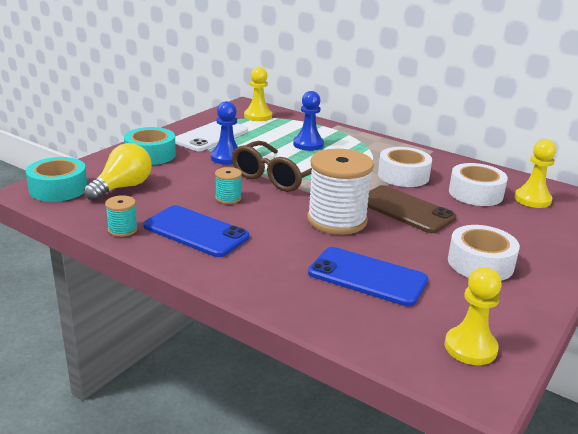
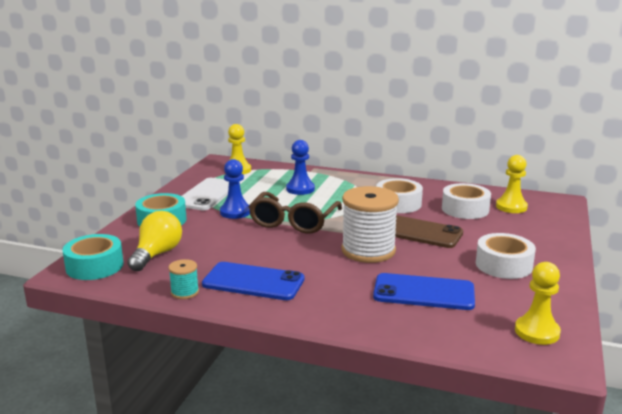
camera: 15 degrees left, 5 degrees down
(228, 198) = (262, 247): turquoise spool -> none

